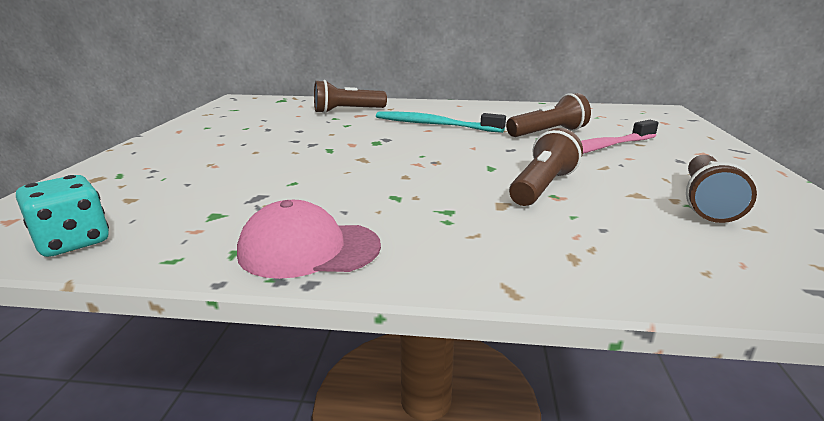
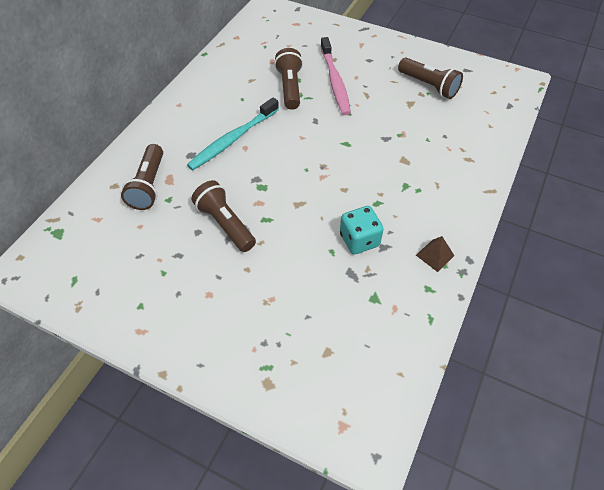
camera: 70 degrees left, 30 degrees up
(73, 242) = (392, 374): turquoise dice -> turquoise dice (359, 240)
(309, 249) = (435, 255): pink cap -> brown pyramid
(542, 187) = (386, 134): brown flashlight -> brown flashlight (225, 224)

